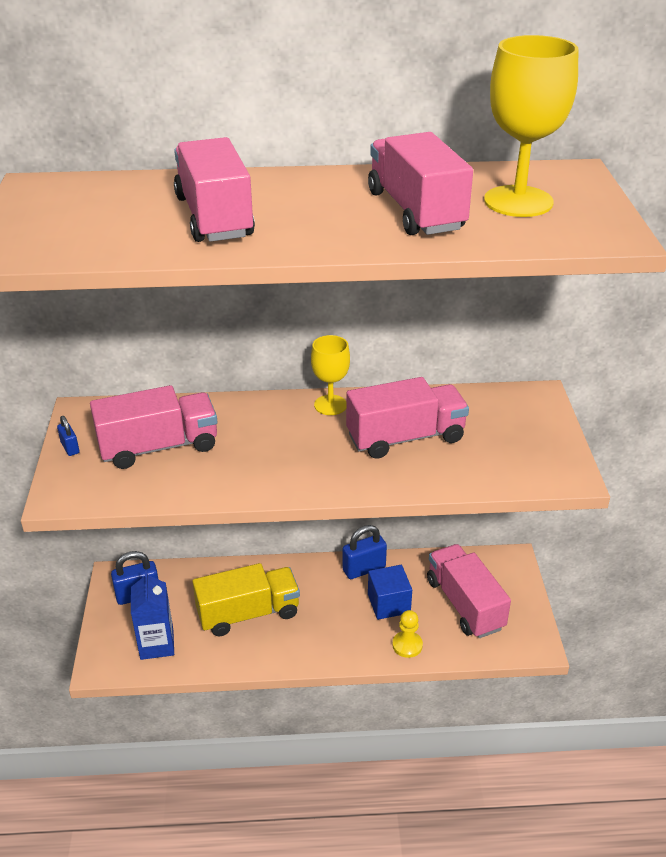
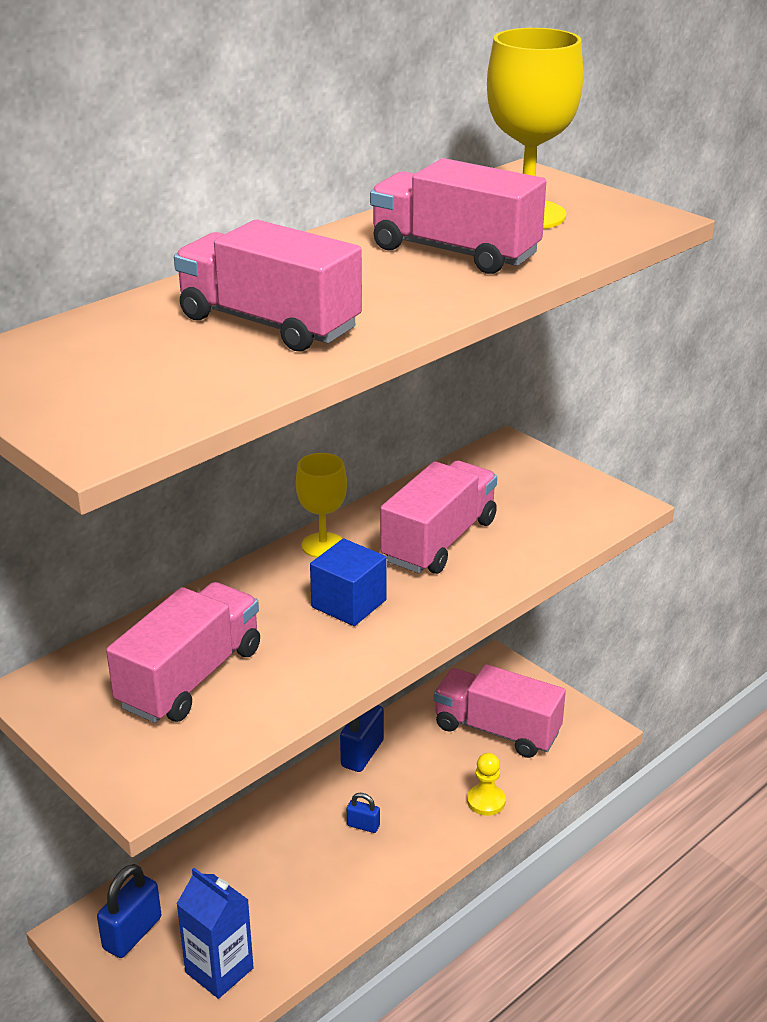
camera: 40 degrees left, 5 degrees down
(70, 448) = (79, 734): blue padlock -> blue padlock (363, 825)
(248, 613) = (288, 872): yellow truck -> none
(389, 603) = (425, 772): blue cube -> blue cube (349, 603)

